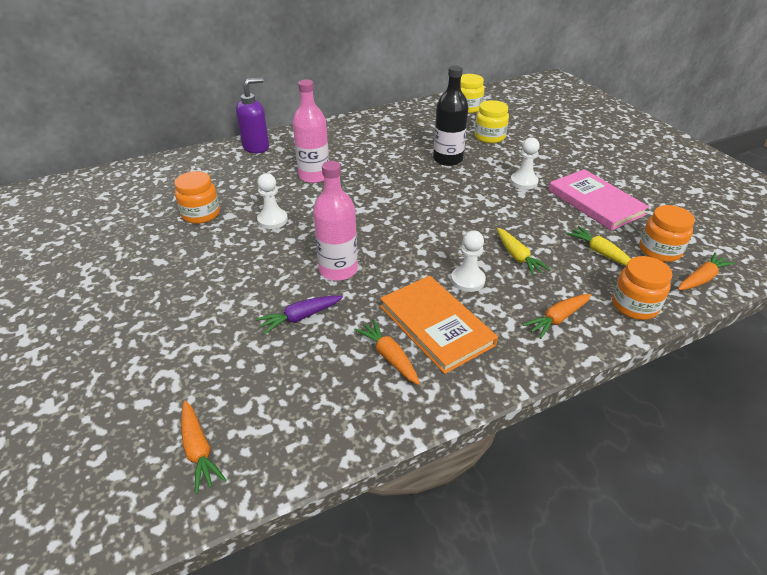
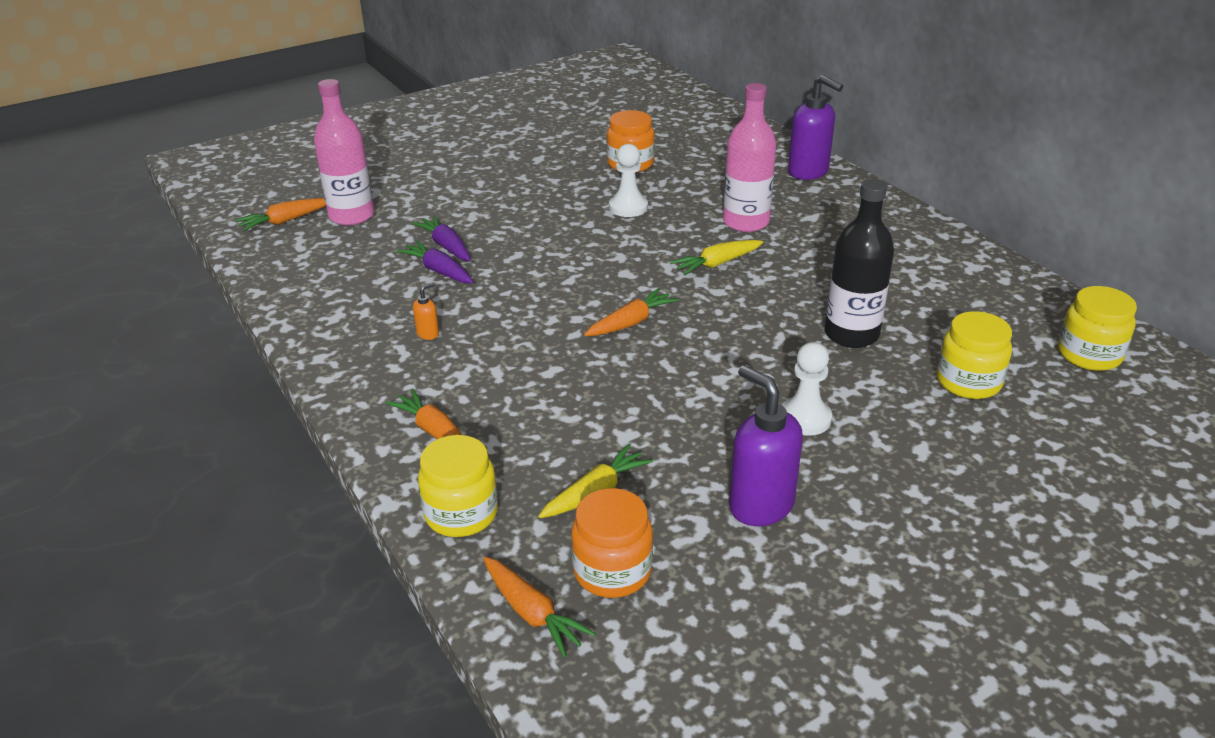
camera: 85 degrees right, 5 degrees down
(338, 270) = (531, 260): pink bottle -> pink bottle (351, 216)
(340, 321) = (438, 271): none -> purple carrot
(389, 356) = (381, 304): orange carrot -> orange carrot (631, 322)
(436, 325) = (428, 333): orange book -> orange soap dispenser
(468, 280) = (515, 357): white pawn -> none
(518, 257) = (573, 402): yellow carrot -> yellow carrot (716, 264)
(595, 202) = (760, 505): pink book -> purple soap dispenser
(634, 305) = (461, 514): orange jar -> yellow jar

